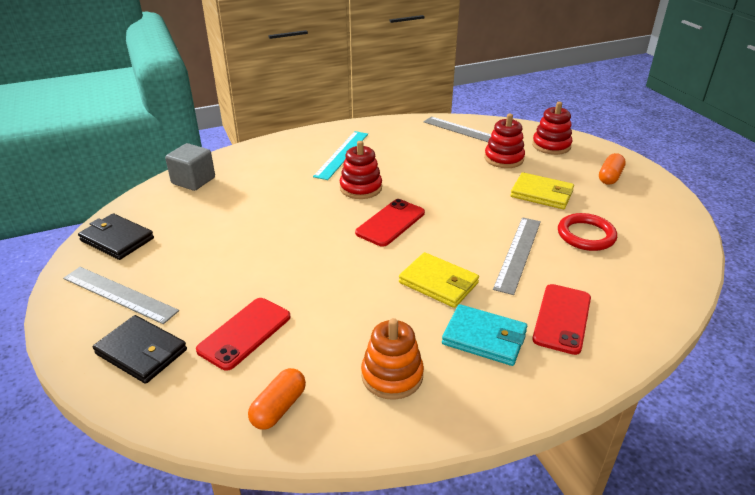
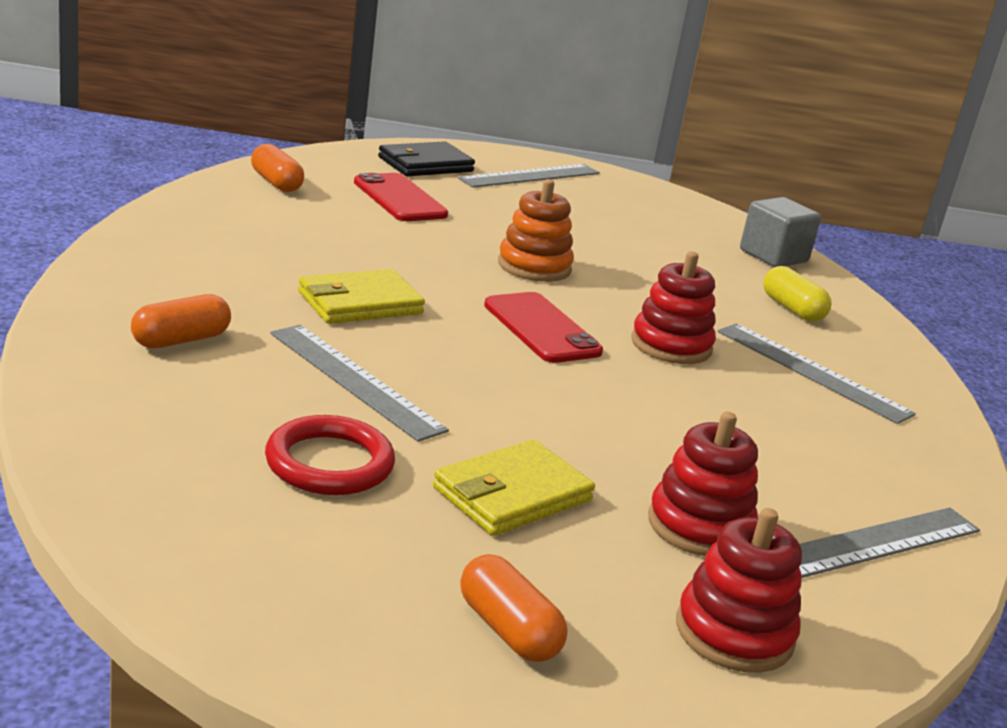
camera: 110 degrees right, 10 degrees down
(117, 239) = (644, 195): black wallet -> none
(270, 167) = (792, 309): none -> yellow capsule
(342, 154) = (812, 372): turquoise ruler -> grey ruler
(392, 375) = (243, 228): orange stacking toy -> orange stacking toy (534, 266)
(484, 338) = (224, 285): turquoise wallet -> none
(562, 318) = (181, 340): red phone -> orange capsule

